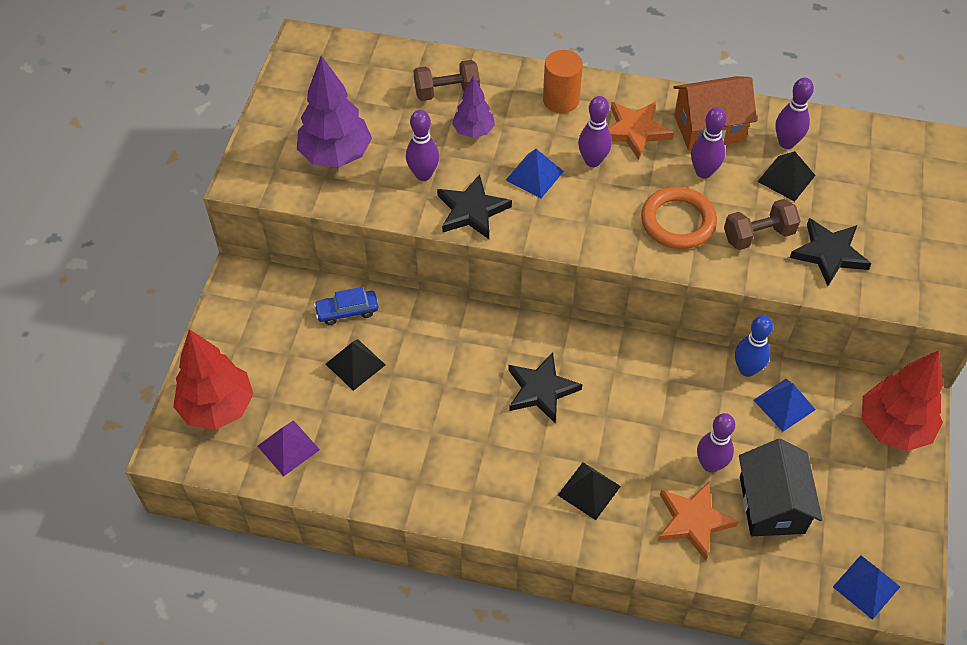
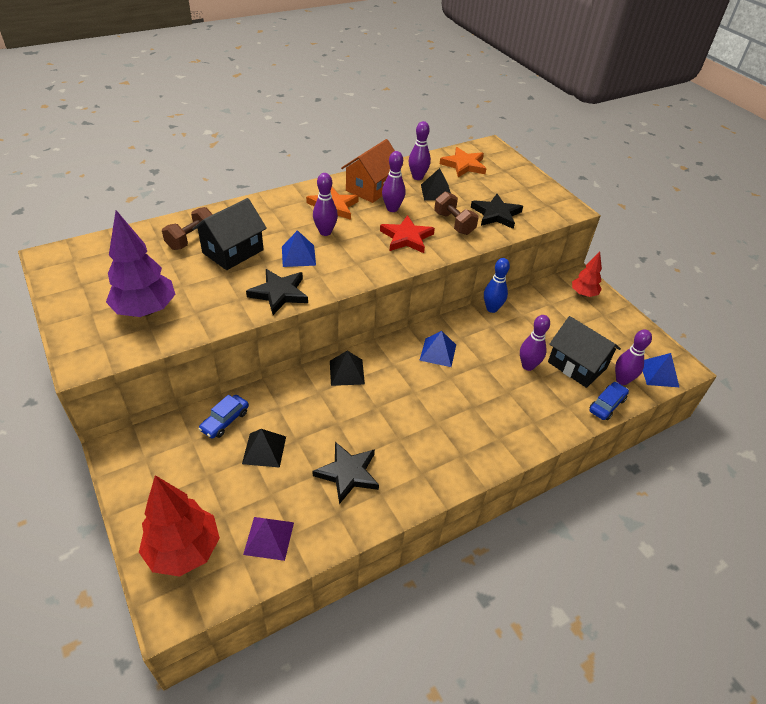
camera: 45 degrees left, 10 degrees down
(423, 174) = (224, 290): purple bowling pin -> purple bowling pin (622, 380)
(473, 131) = (233, 251): purple tree -> black house
(541, 390) = (399, 387): black star -> black star (348, 473)
(561, 100) = (271, 211): orange cylinder -> none
(589, 490) = (485, 423): black pyramid -> black pyramid (346, 372)
(678, 221) = (406, 238): orange ring -> red star
(693, 521) = (553, 400): orange star -> orange star (464, 165)
(751, 571) = (607, 405): none -> blue car
(758, 235) = (454, 223): brown dumbbell -> brown dumbbell turned 60 degrees counterclockwise
(784, 405) = (527, 314): blue pyramid -> blue pyramid (438, 352)
(893, 427) = (583, 294): red tree -> red tree, size x0.58

